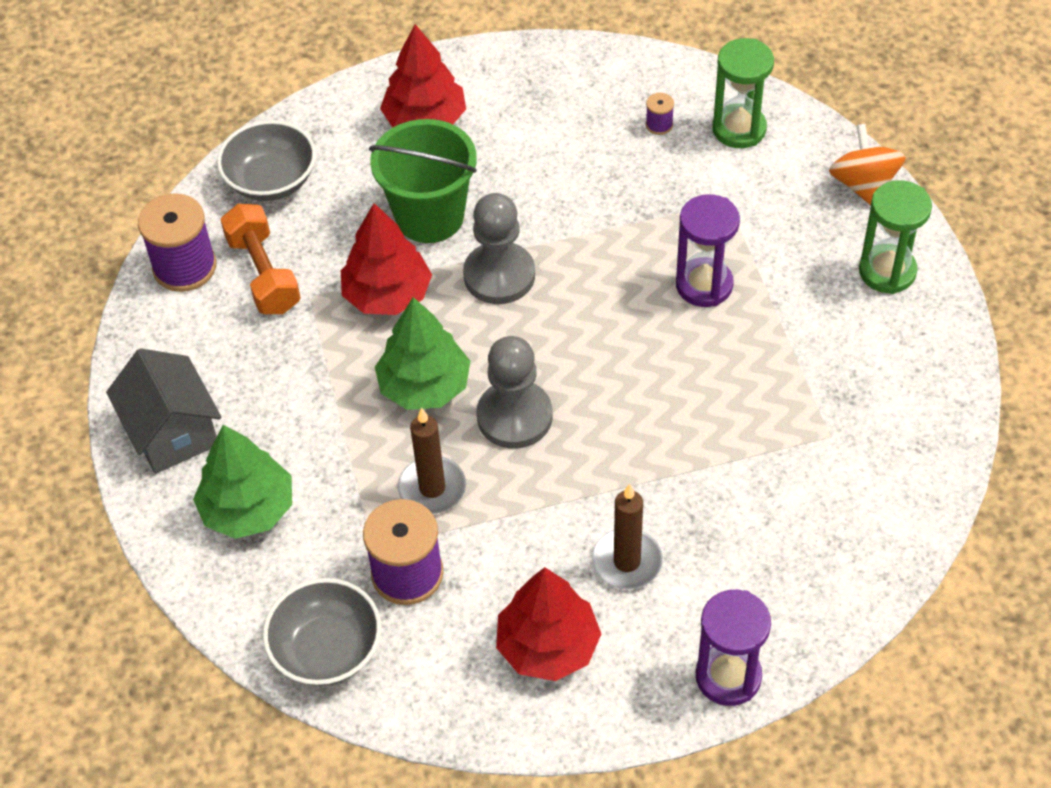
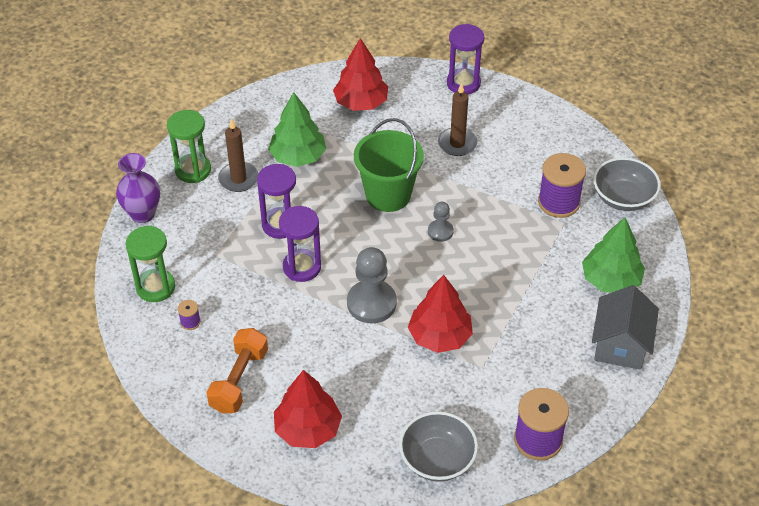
camera: 140 degrees left, 5 degrees down
(264, 274) = (496, 400): orange dumbbell -> orange dumbbell (239, 380)
(424, 386) = (469, 276): green tree -> green tree (298, 156)
(430, 216) = (371, 364): green bucket -> green bucket (388, 195)
(432, 488) = (512, 228): brown candle -> brown candle (238, 179)
(514, 416) = (440, 231): grey pawn -> grey pawn, size x0.54
(548, 646) = (524, 138): red tree -> red tree (361, 102)
(620, 257) = (302, 267): none -> purple hourglass
(863, 185) = (142, 214): orange spinning top -> purple vase

